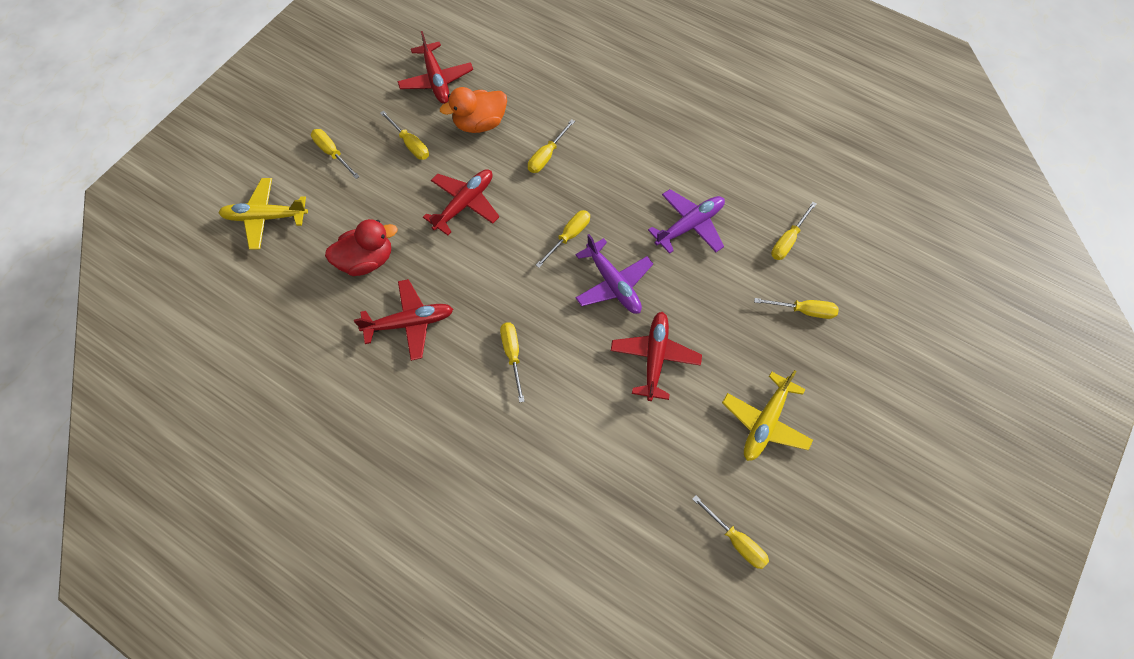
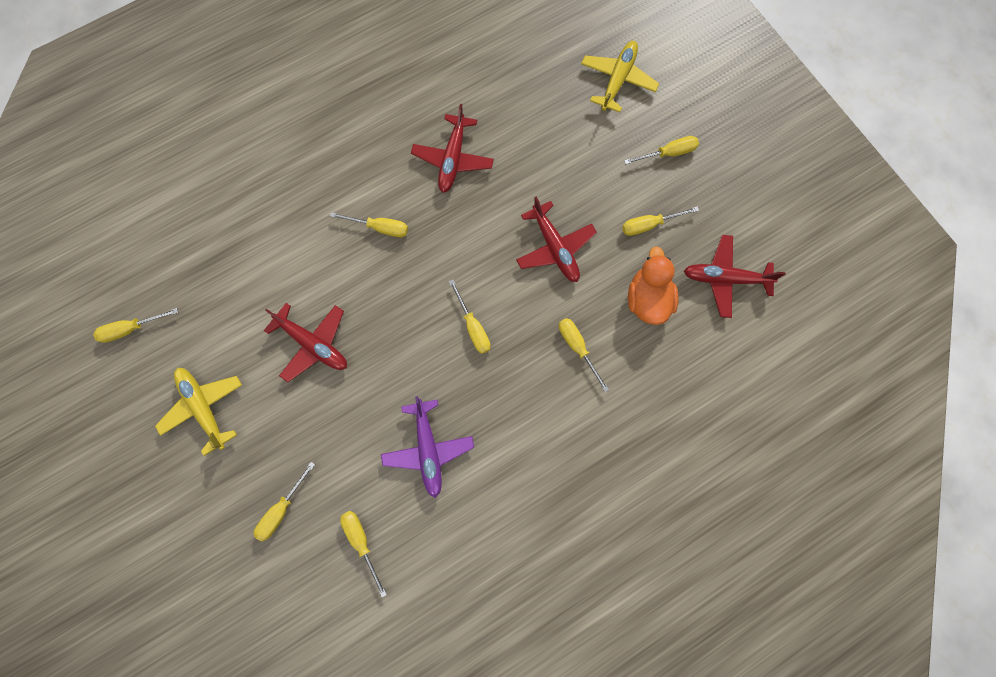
camera: 115 degrees right, 10 degrees up
(366, 260) = (533, 146): red duck -> none
(613, 284) = (403, 343): purple plane -> none

